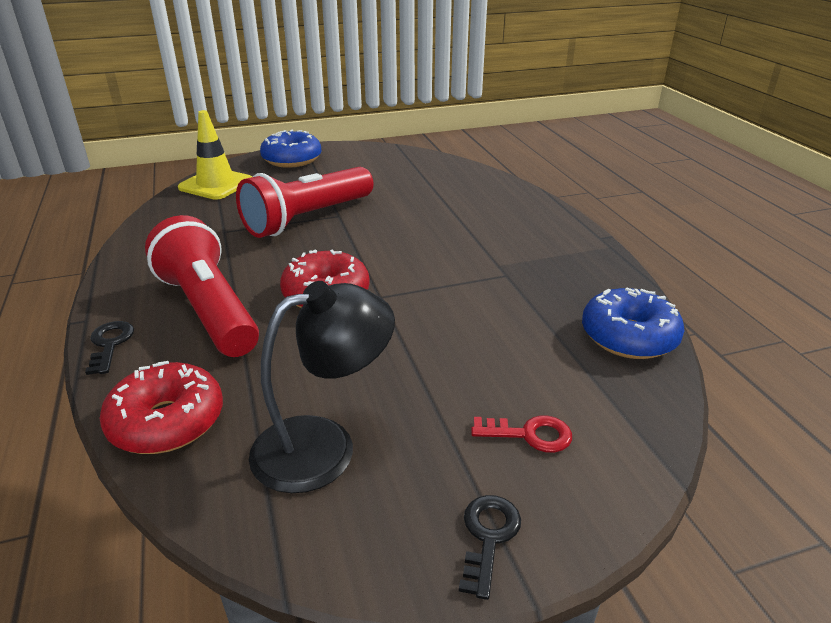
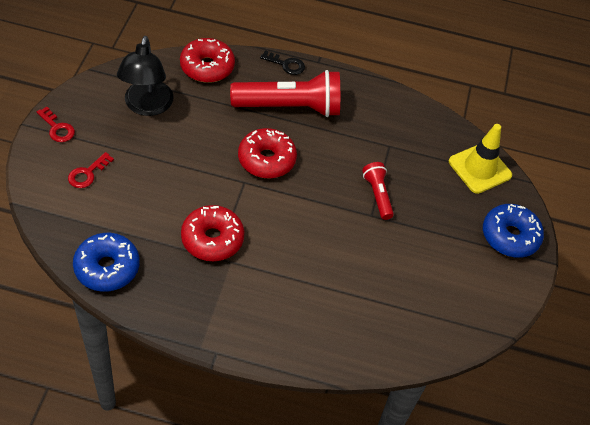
camera: 115 degrees right, 20 degrees up
(307, 219) = (377, 195): red flashlight -> red flashlight, size x0.50
(488, 285) = (212, 239): none -> red donut
(488, 537) = (57, 128): black key -> red key

